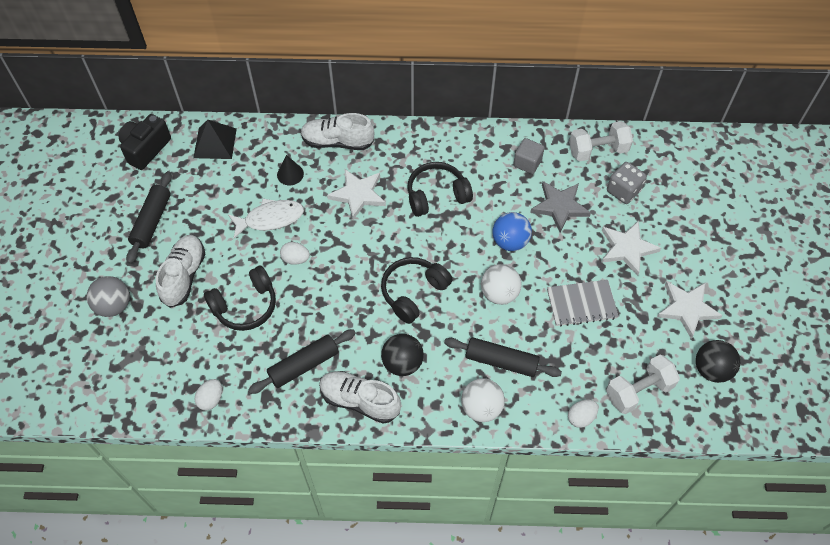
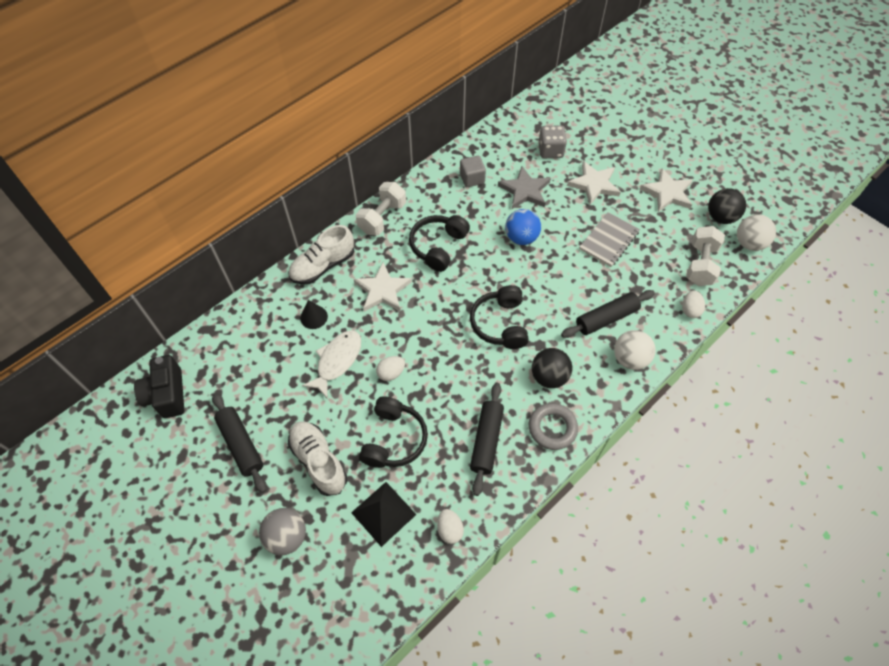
camera: 45 degrees left, 0 degrees up
(215, 143) = (223, 342): black pyramid -> black pyramid (383, 513)
(359, 401) = (552, 428): white shoe -> grey ring
(499, 293) = (554, 276): white ball -> white ball (749, 243)
(597, 151) = (506, 137): white dumbbell -> white dumbbell (382, 218)

